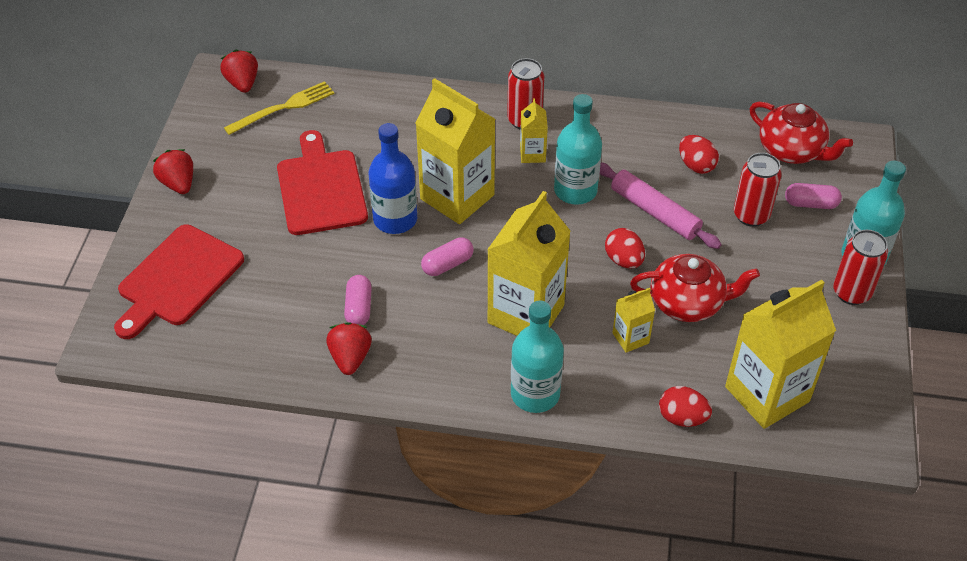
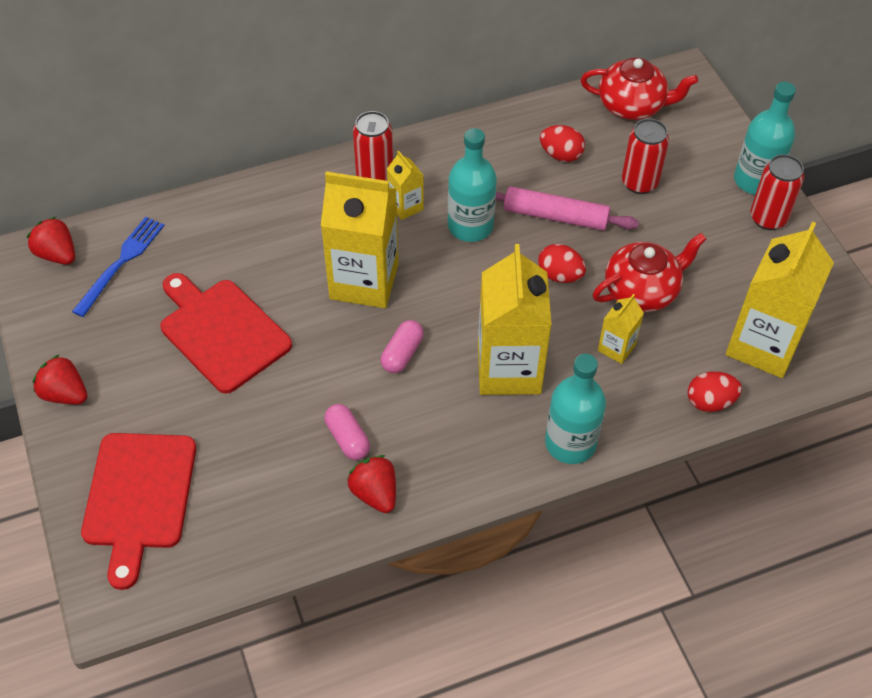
camera: 30 degrees left, 5 degrees up
(283, 108) = (121, 263): yellow fork -> blue fork
(395, 219) = (319, 331): blue bottle -> none
(810, 204) = (681, 150): pink capsule -> none

